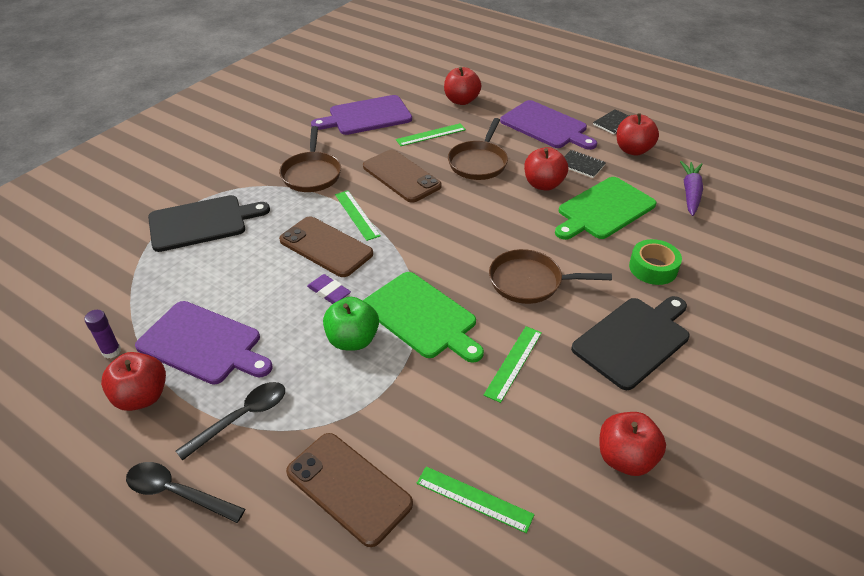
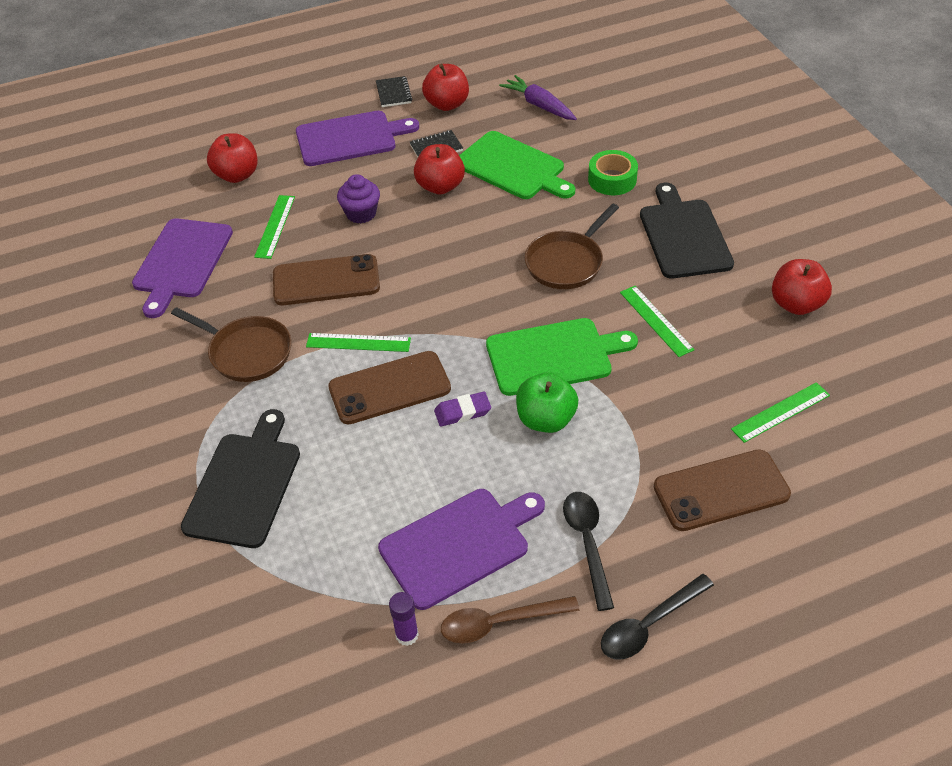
camera: 55 degrees left, 5 degrees up
(142, 397) = (500, 622): red apple -> brown spoon
(478, 162) = (361, 213): brown pan -> purple cupcake
(604, 210) = (513, 167): green cutting board -> green cutting board turned 45 degrees counterclockwise

